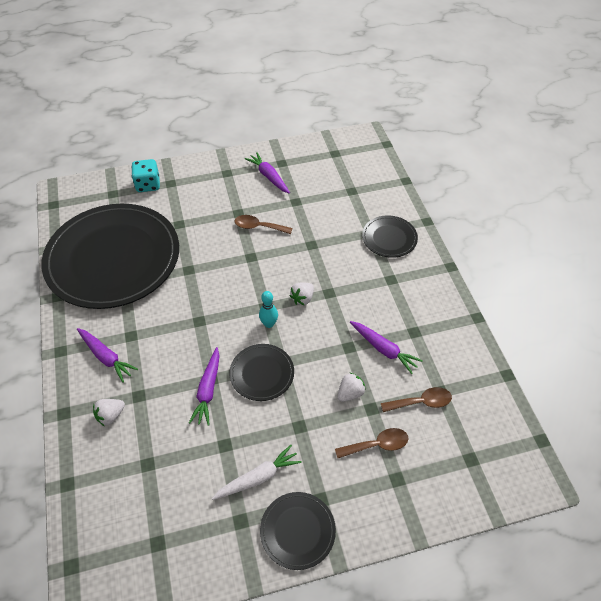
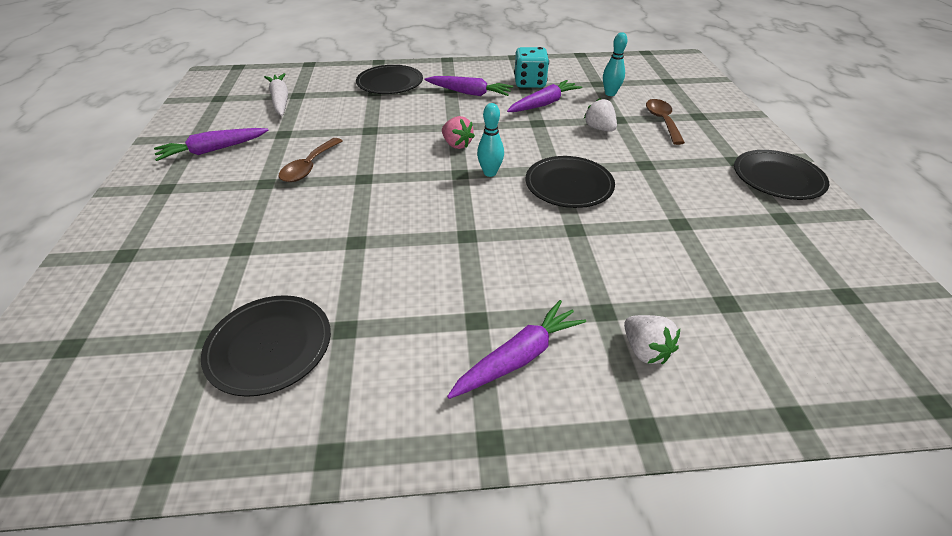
camera: 80 degrees left, 10 degrees down
(113, 258) = (269, 346): black plate -> black plate, size x0.42
(148, 185) = (98, 287): turquoise dice -> turquoise dice (530, 83)
(208, 390) = (594, 233): purple carrot -> purple carrot (469, 93)
(258, 477) = (720, 199): white carrot -> white carrot (280, 100)
(302, 298) = (456, 144): white strawberry -> pink strawberry
(421, 402) = (610, 93): brown spoon -> turquoise bowling pin

